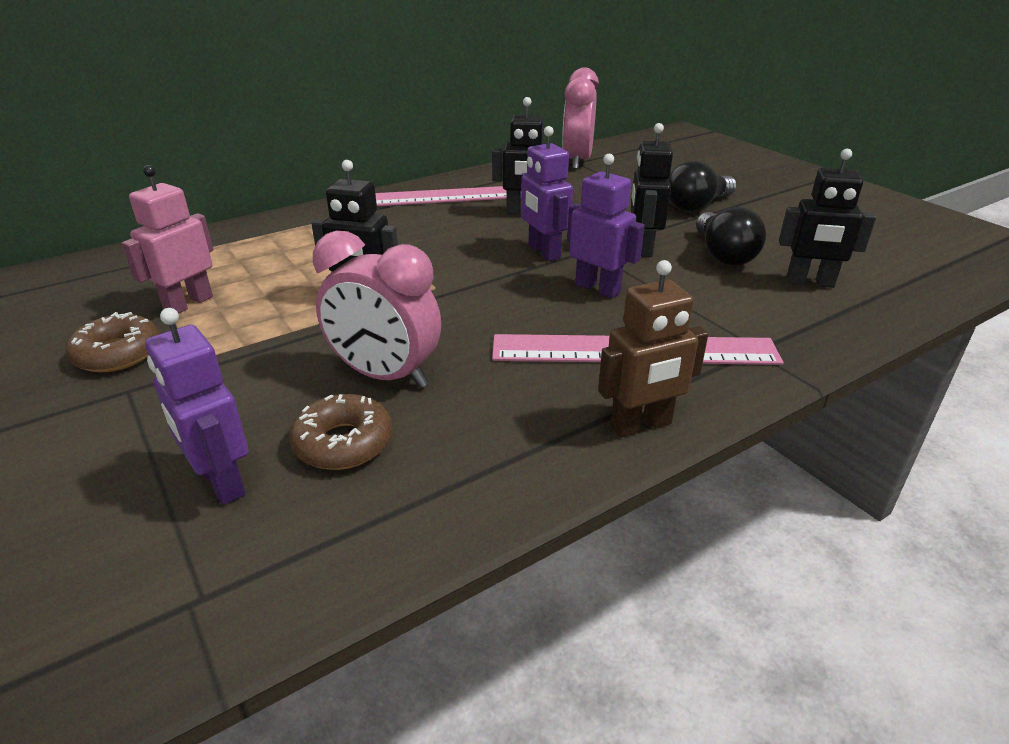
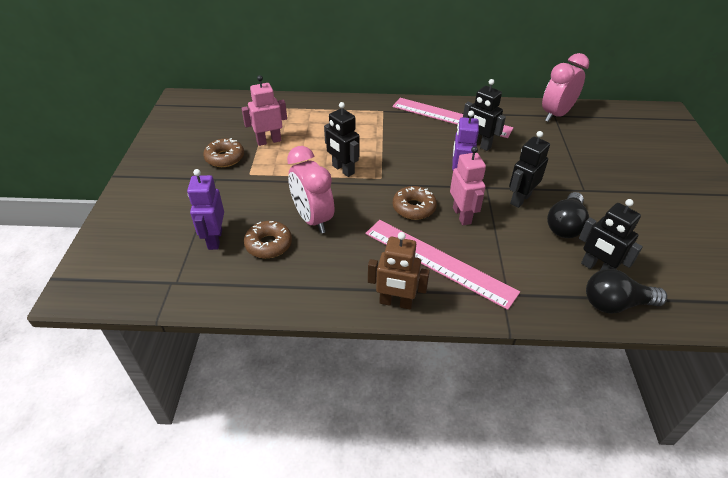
camera: 35 degrees right, 10 degrees up
(524, 304) = (414, 208): none -> brown donut
(597, 289) = (462, 215): purple robot -> pink robot
(697, 206) = (595, 182): black light bulb -> black light bulb (615, 304)

